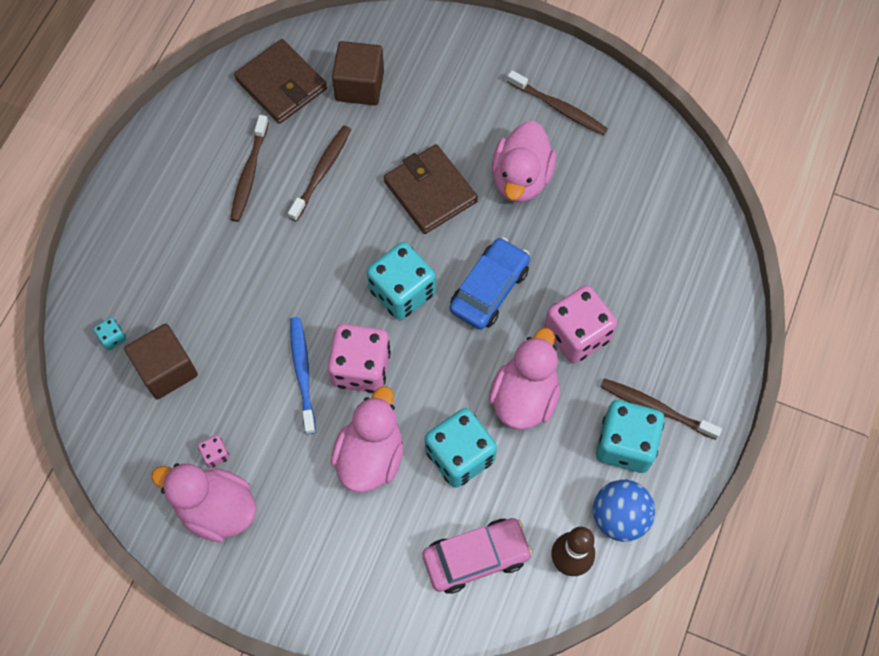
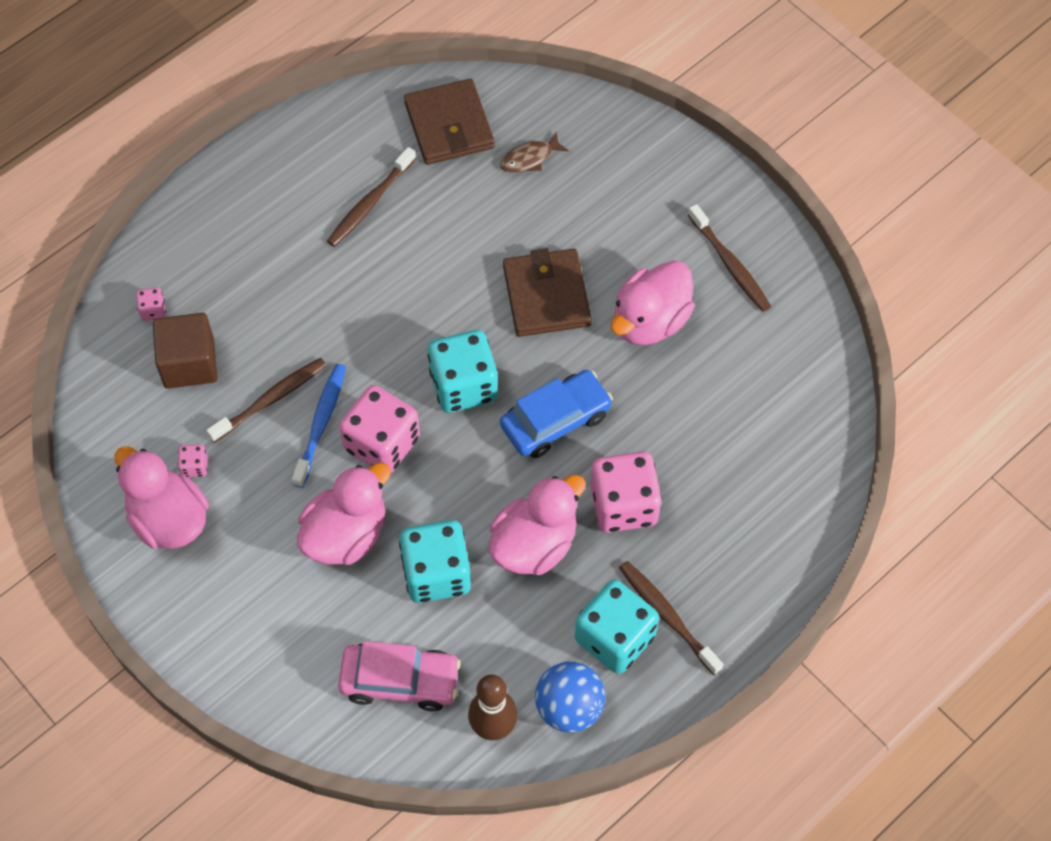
camera: 25 degrees right, 5 degrees down
(112, 338) = (153, 310): turquoise dice -> pink dice
(322, 172) = (445, 231): brown toothbrush -> brown toothbrush (271, 399)
(359, 85) = (529, 158): brown cube -> brown fish

